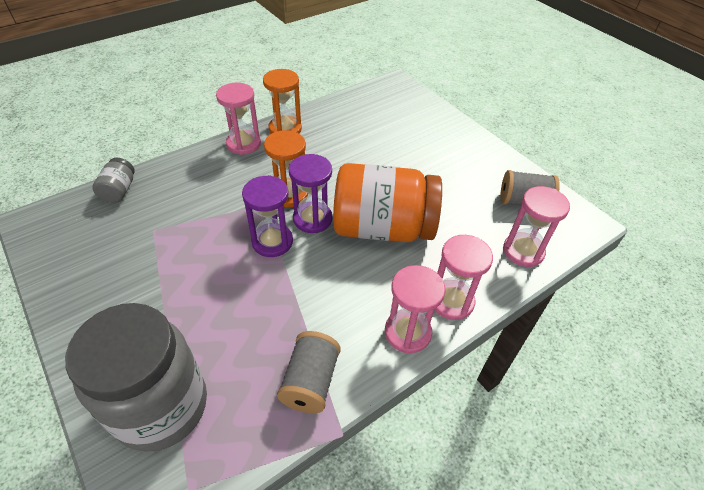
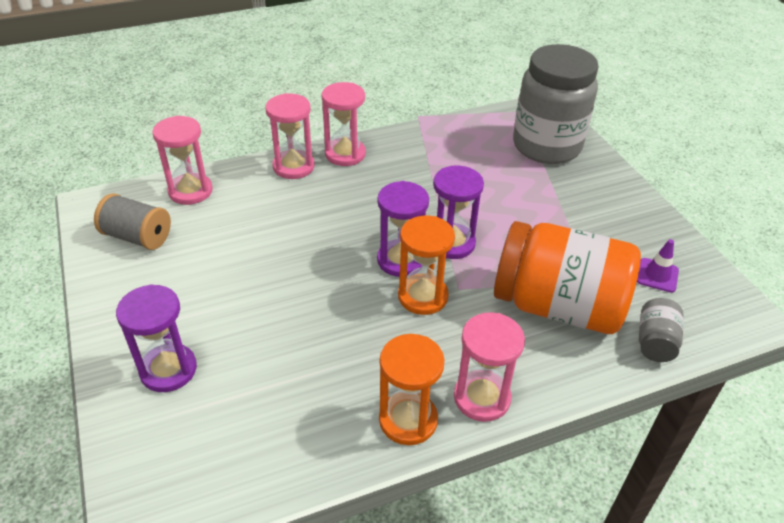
camera: 165 degrees left, 5 degrees down
(92, 243) = (657, 275): none -> purple traffic cone
(310, 382) = (434, 141): grey spool -> none
(382, 228) = (323, 237): orange jar -> orange jar (558, 306)
(429, 131) = (168, 370): none -> purple hourglass

